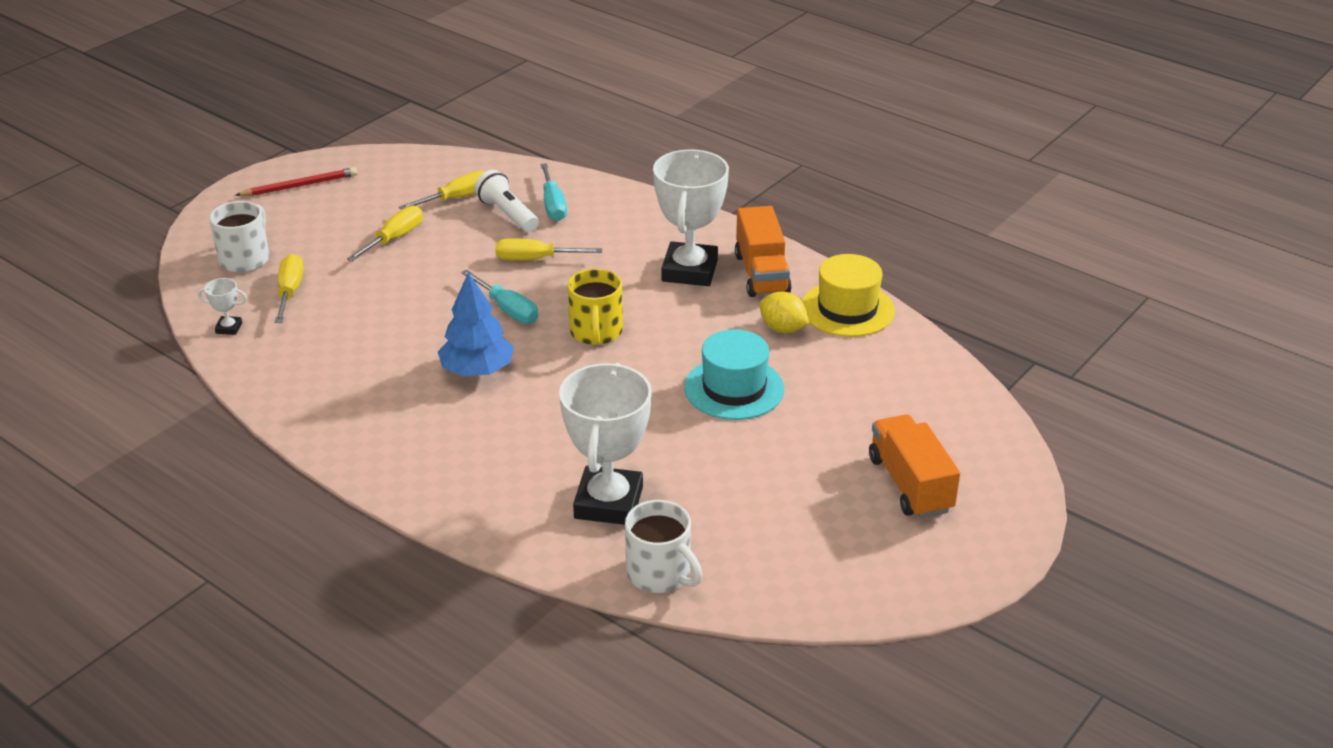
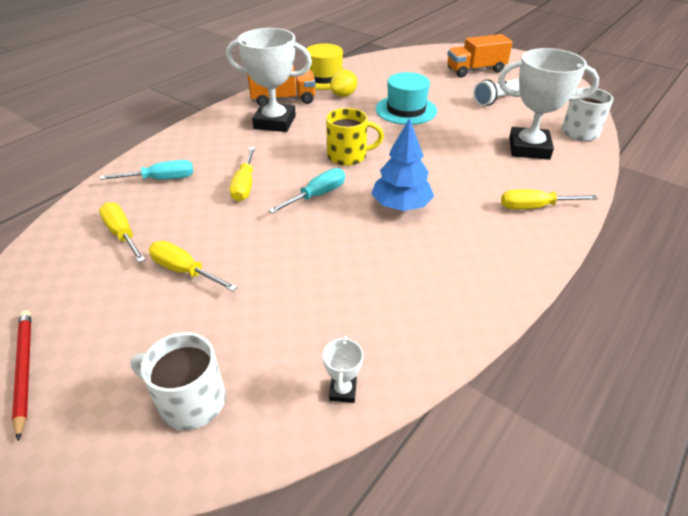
camera: 90 degrees left, 5 degrees up
(290, 292) = (273, 343): yellow screwdriver -> yellow screwdriver (535, 207)
(507, 214) = (166, 202): white flashlight -> white flashlight (496, 99)

